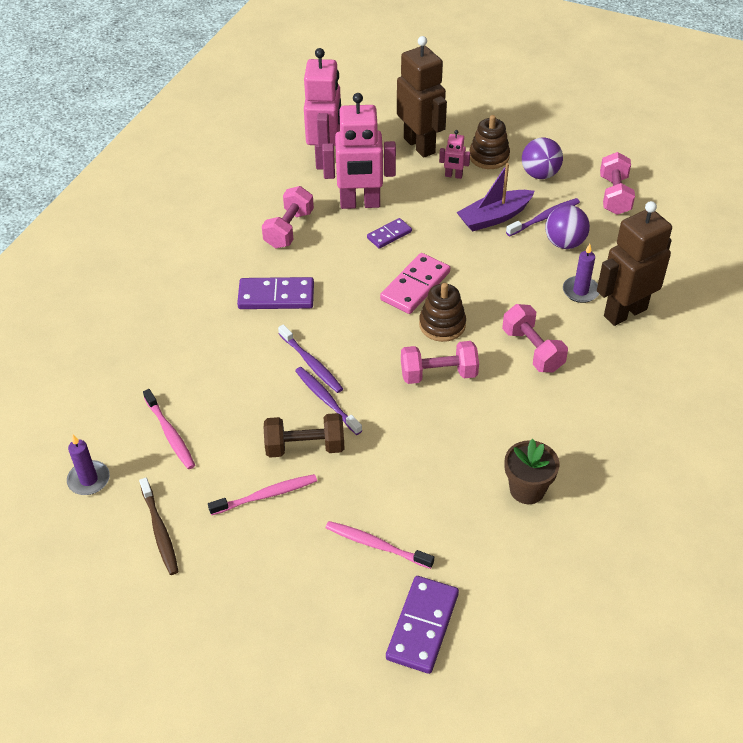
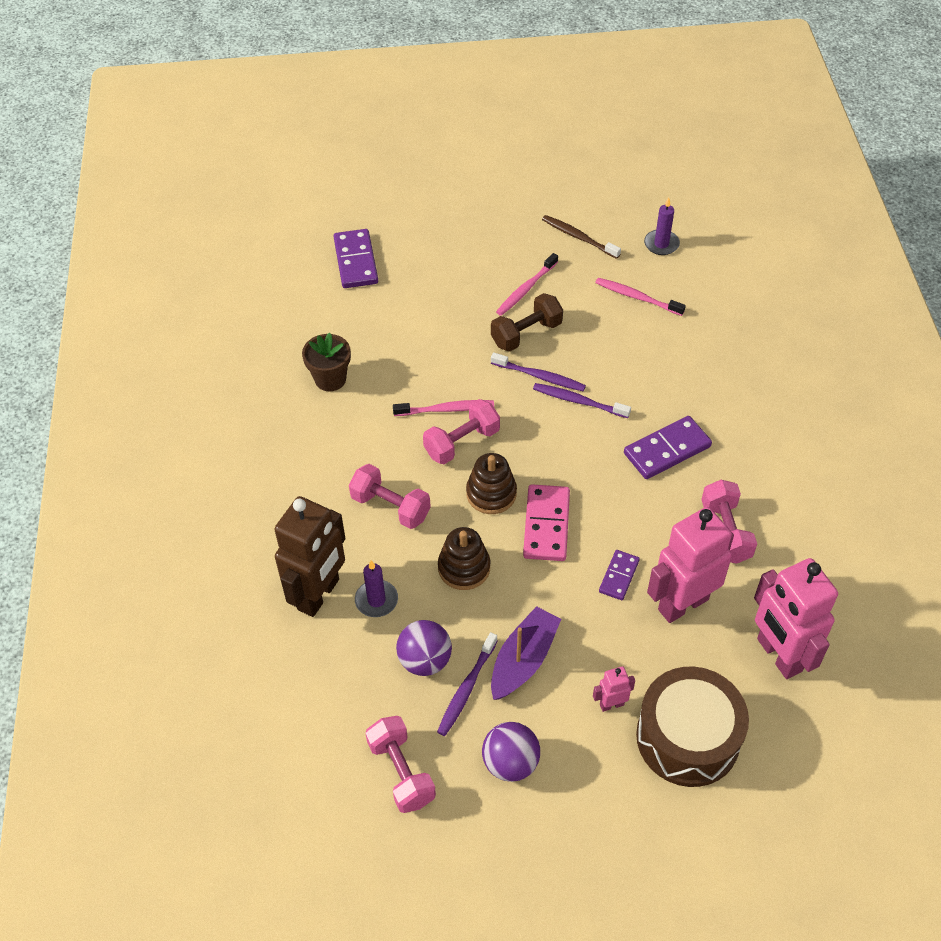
camera: 150 degrees right, 5 degrees up
(376, 545) = (420, 293): pink toothbrush -> pink toothbrush (446, 409)
(420, 145) = (687, 737): brown robot -> brown drum
(489, 157) = (591, 762): brown stacking toy -> brown stacking toy (464, 568)

